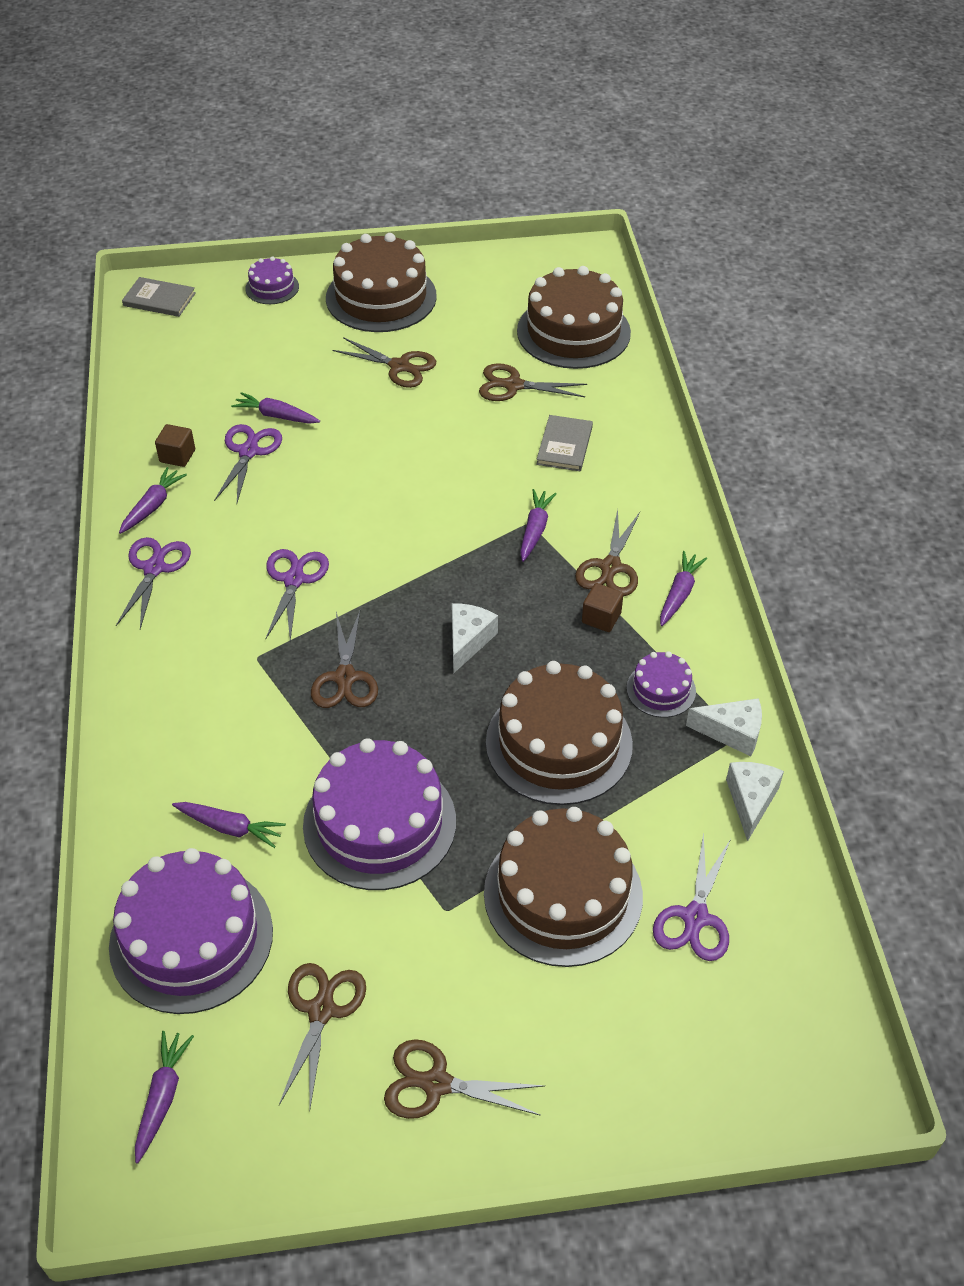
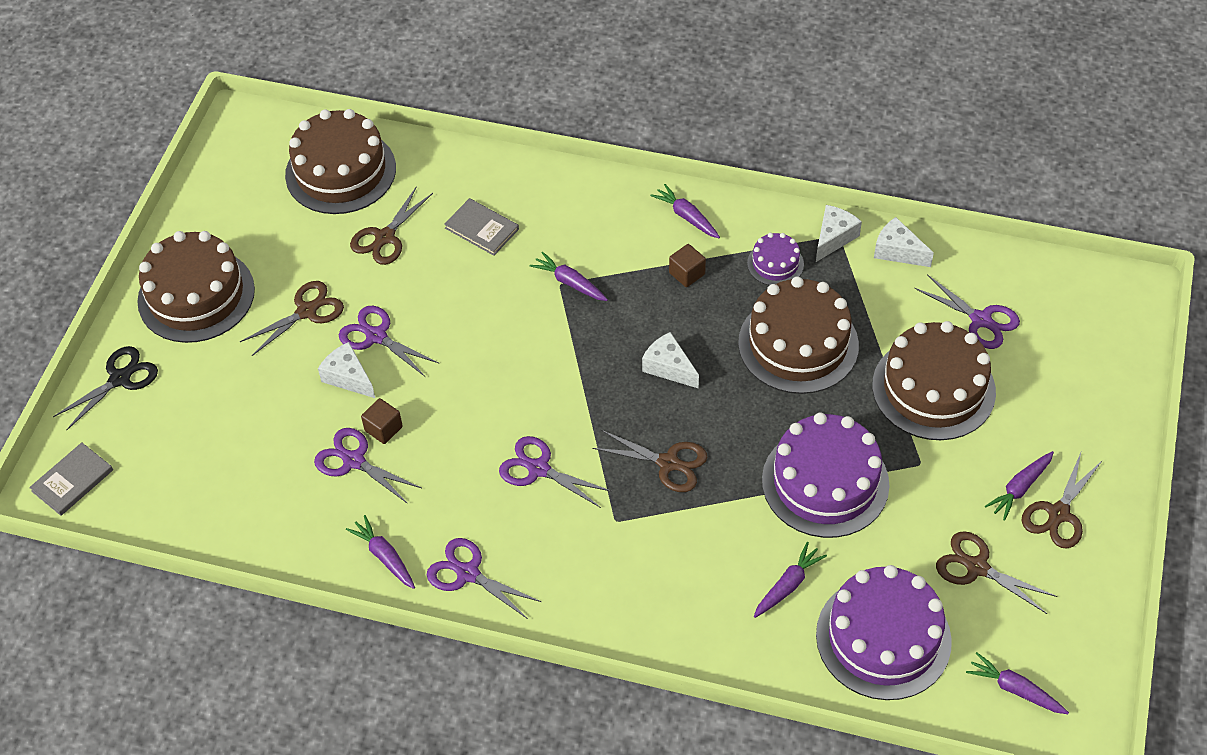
camera: 65 degrees left, 5 degrees up
(177, 456) = (326, 520): brown cube -> brown cube (383, 429)
(272, 287) = (120, 378): purple cake -> black scissors
(276, 416) = (317, 426): purple carrot -> purple carrot (1020, 488)
(339, 417) = (348, 377): none -> white cheese
(395, 418) = (376, 336): none -> purple scissors
(610, 567) = (637, 249): brown scissors -> none

